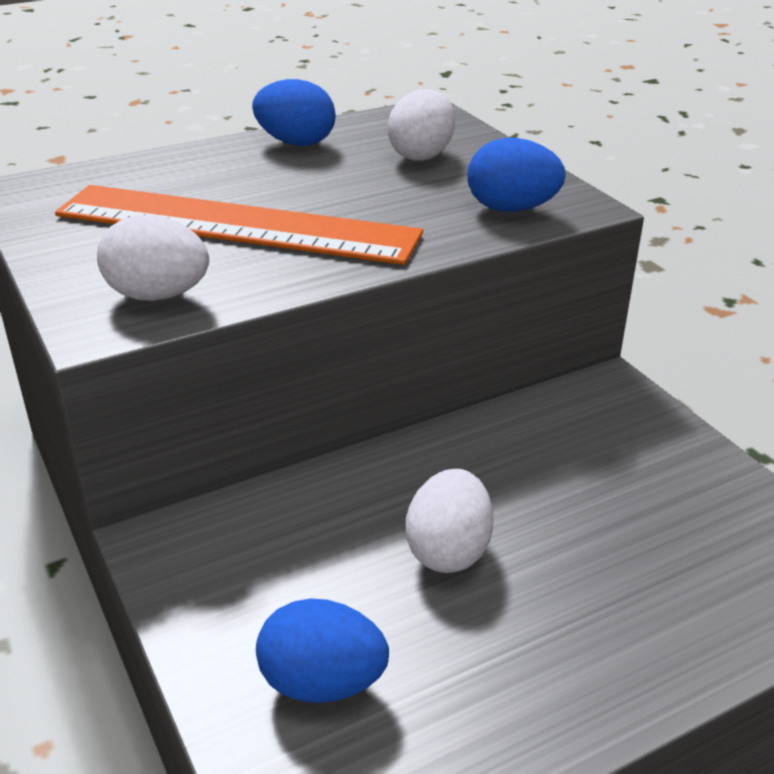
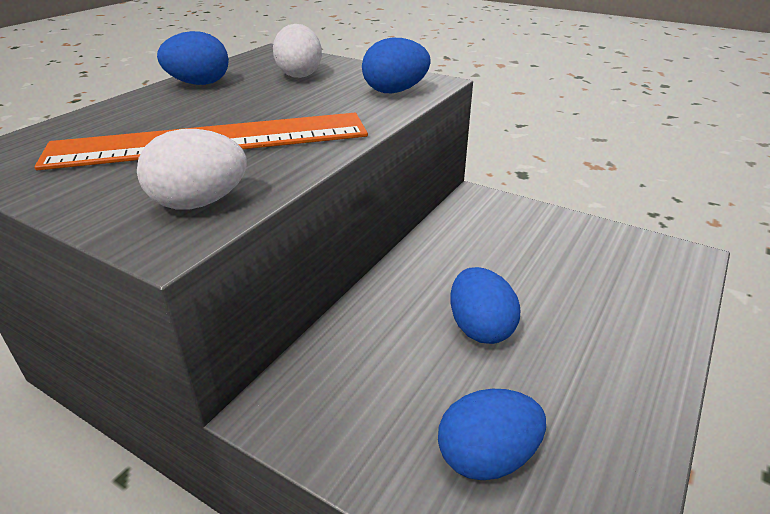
camera: 30 degrees left, 0 degrees up
(448, 550) = (480, 328): white egg -> blue egg

